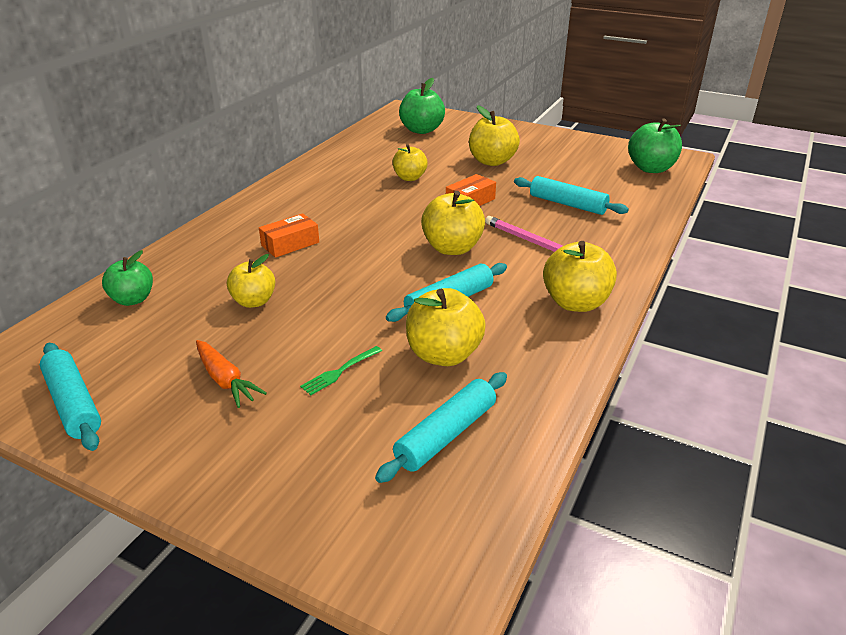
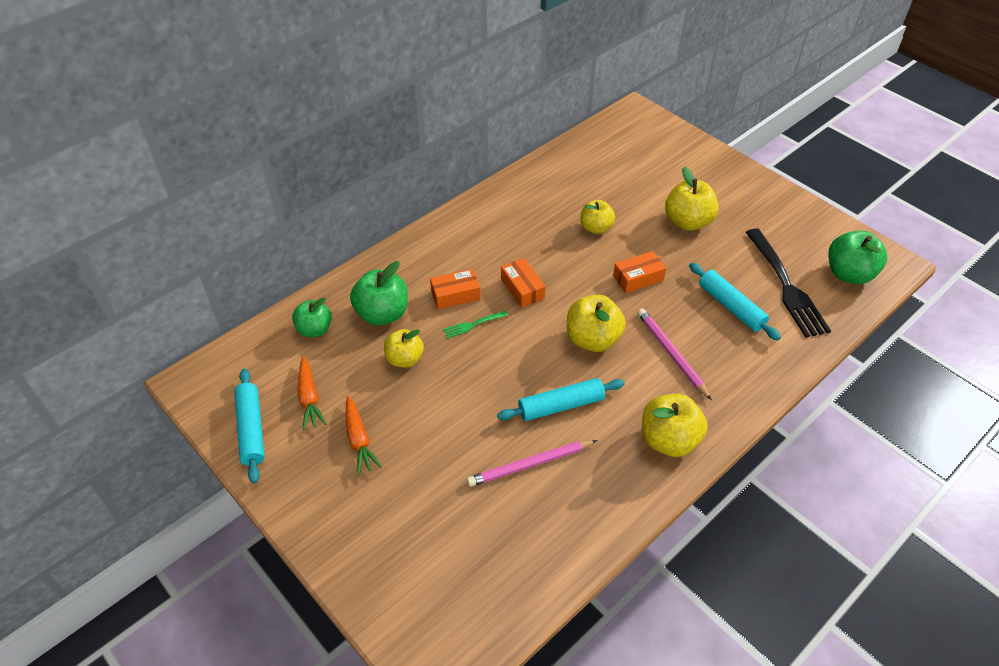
camera: 20 degrees right, 15 degrees up
(145, 357) = (309, 397): none -> orange carrot
(340, 371) = (444, 457): green fork -> green fork (473, 324)
(360, 227) = (522, 288): none -> orange box
(421, 130) = (639, 153): green apple -> green apple (382, 314)
(443, 354) = (530, 465): yellow apple -> pink pencil
(446, 434) = (498, 545): turquoise rolling pin -> none
(604, 183) = (785, 285): none -> black fork

